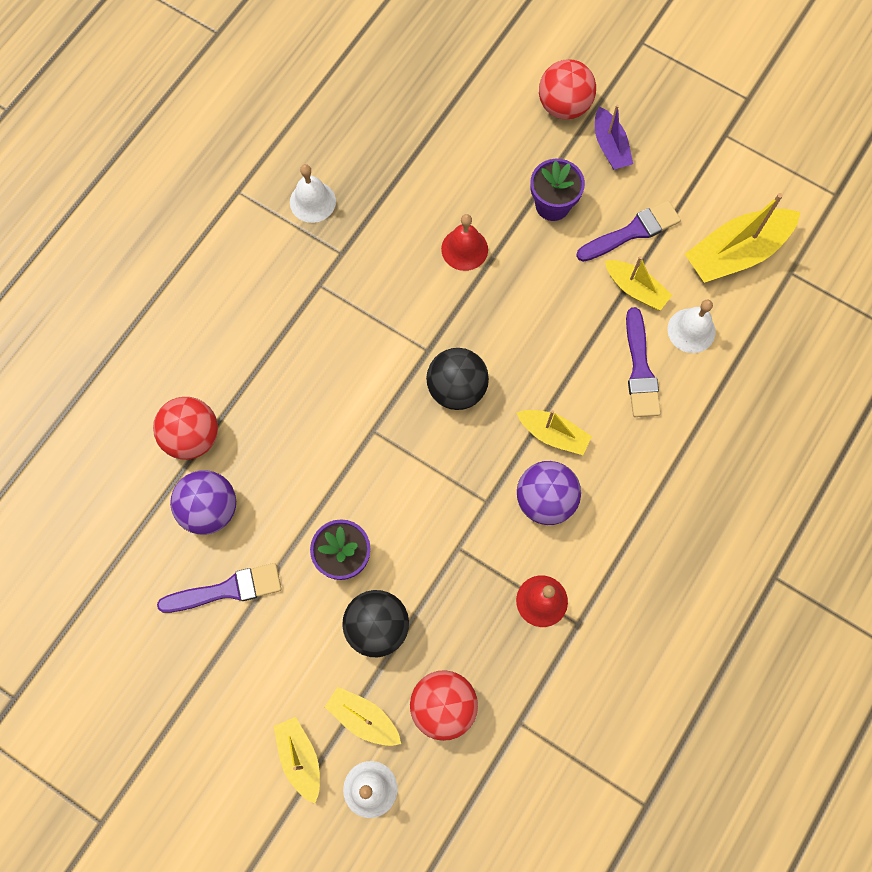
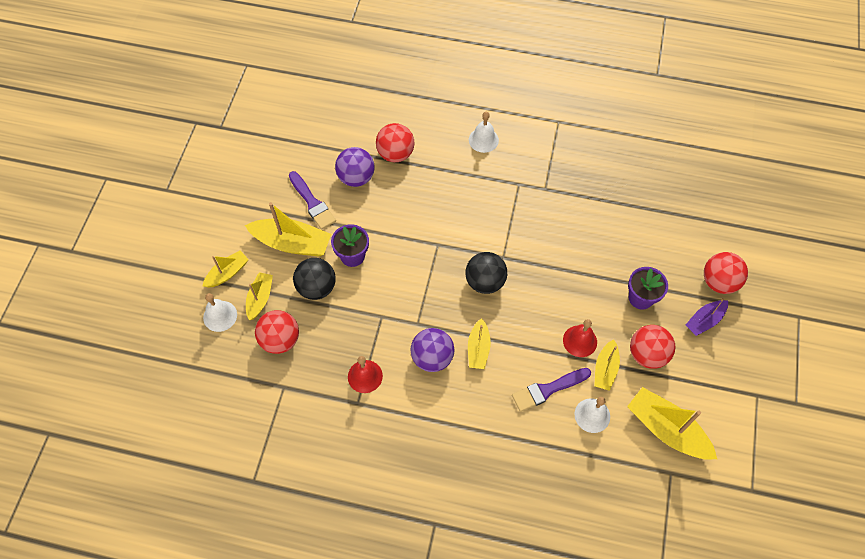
camera: 70 degrees right, 10 degrees down
(287, 642) = (292, 243): none -> yellow boat
(312, 201) = (572, 162): white bell -> white bell (483, 140)
(464, 249) = (582, 255): red bell -> red bell (580, 341)
(632, 232) = (647, 354): purple brush -> red ball

